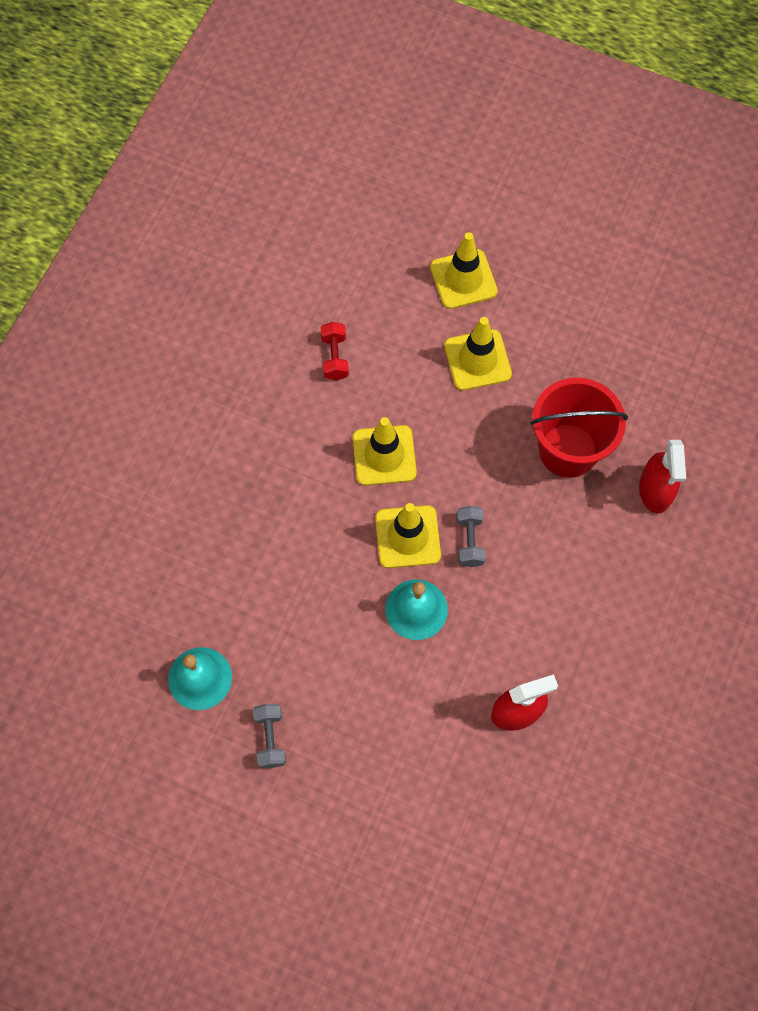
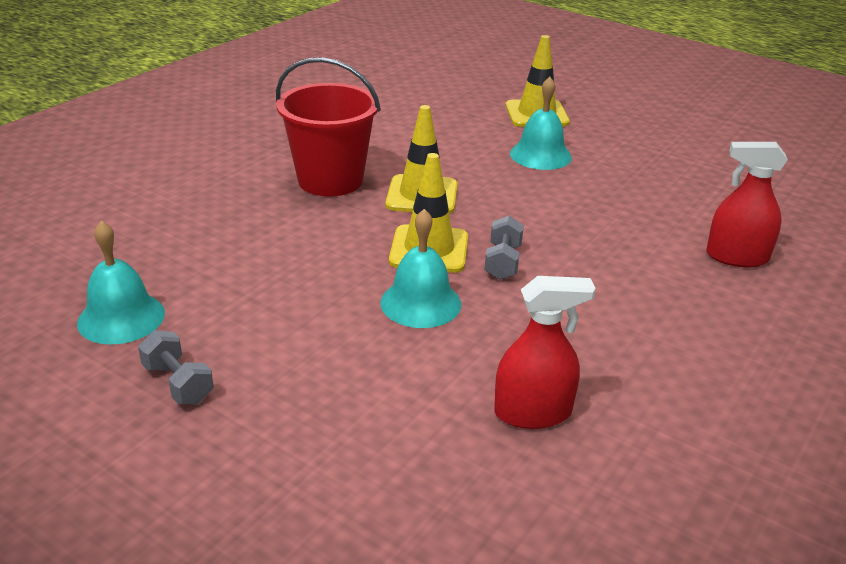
camera: 10 degrees right, 35 degrees down
(270, 738) = (178, 383): grey dumbbell -> grey dumbbell turned 45 degrees counterclockwise
(335, 357) = (393, 137): red dumbbell -> none
(477, 360) = (540, 155): yellow traffic cone -> turquoise bell
(568, 450) = (632, 218): red bucket -> red bucket (330, 180)
(655, 490) = (737, 257): red spray bottle -> red spray bottle turned 90 degrees clockwise

